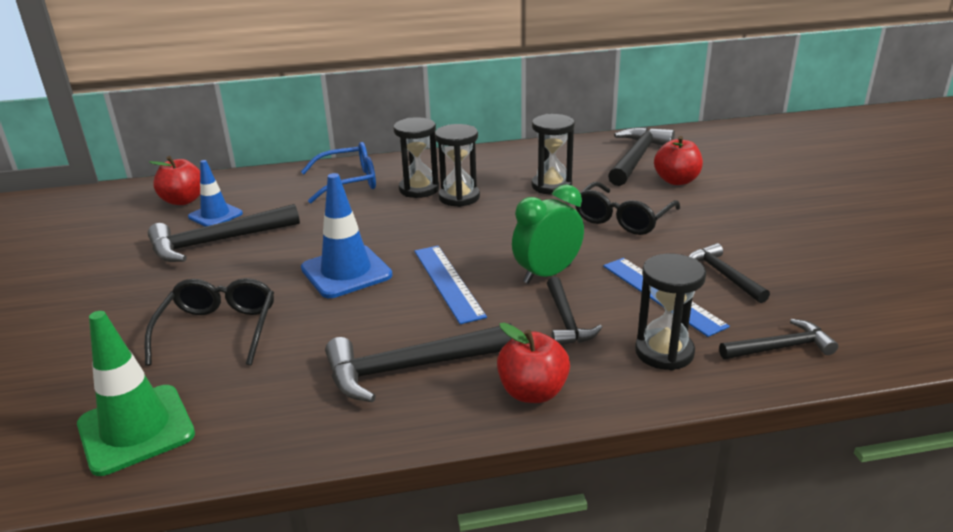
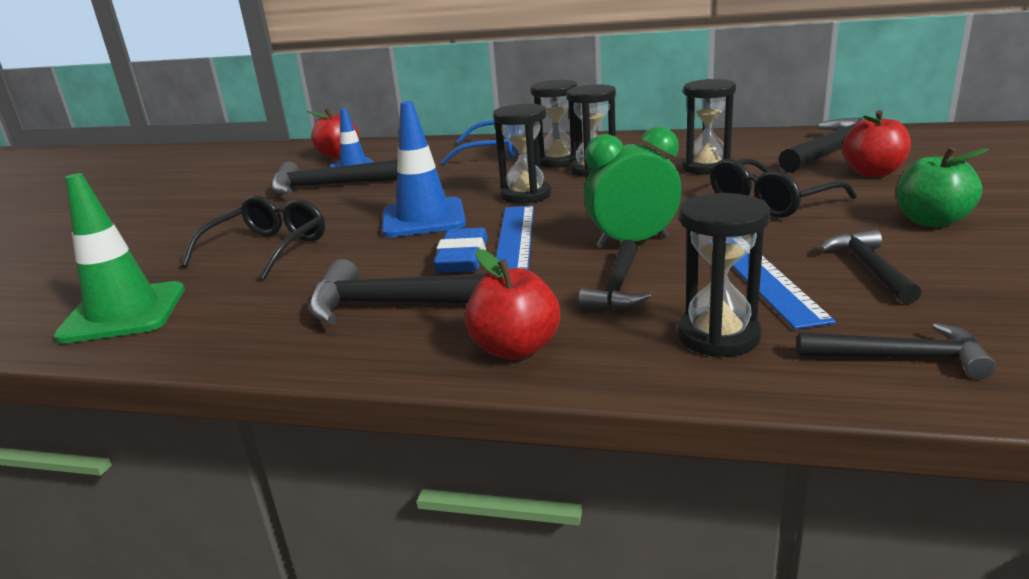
camera: 25 degrees right, 5 degrees down
(420, 311) = (463, 258): none -> blue eraser
(421, 233) = (526, 195): none -> black hourglass
(738, 225) = (931, 221): none -> green apple

